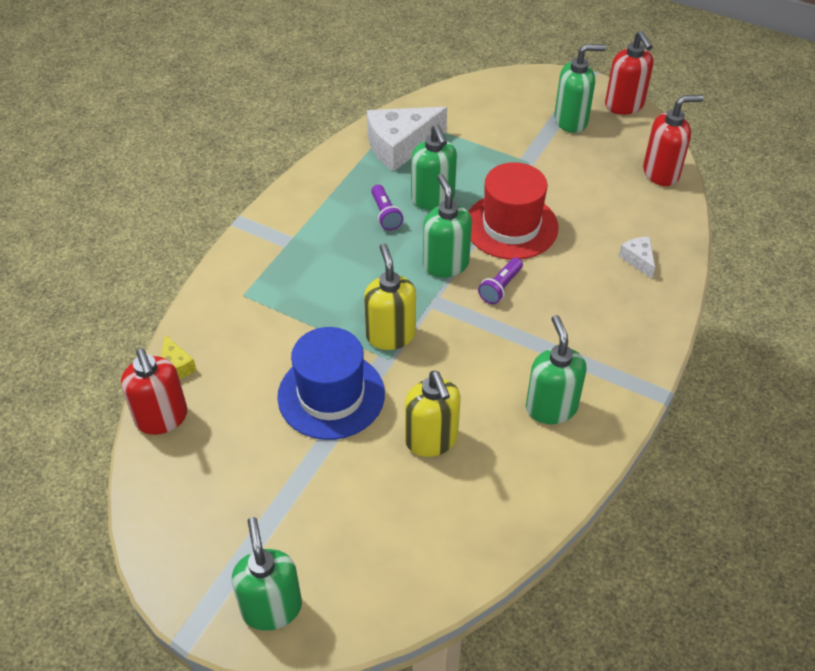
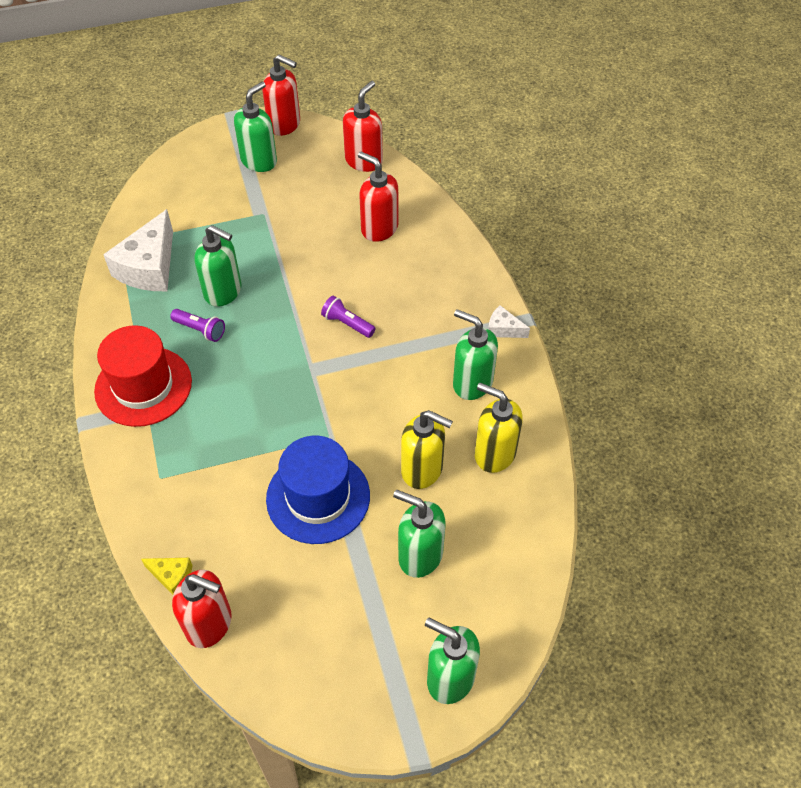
camera: 45 degrees left, 5 degrees up
(390, 335) = (310, 419): yellow soap dispenser -> yellow soap dispenser (494, 453)
(445, 264) = (289, 335): green soap dispenser -> green soap dispenser (420, 555)
(500, 287) = (347, 324): purple flashlight -> purple flashlight turned 135 degrees clockwise
(511, 226) = (304, 272): red hat -> red hat (143, 386)
(612, 233) = (379, 228): none -> red soap dispenser
(638, 259) = (415, 236): white cheese -> white cheese (503, 329)

